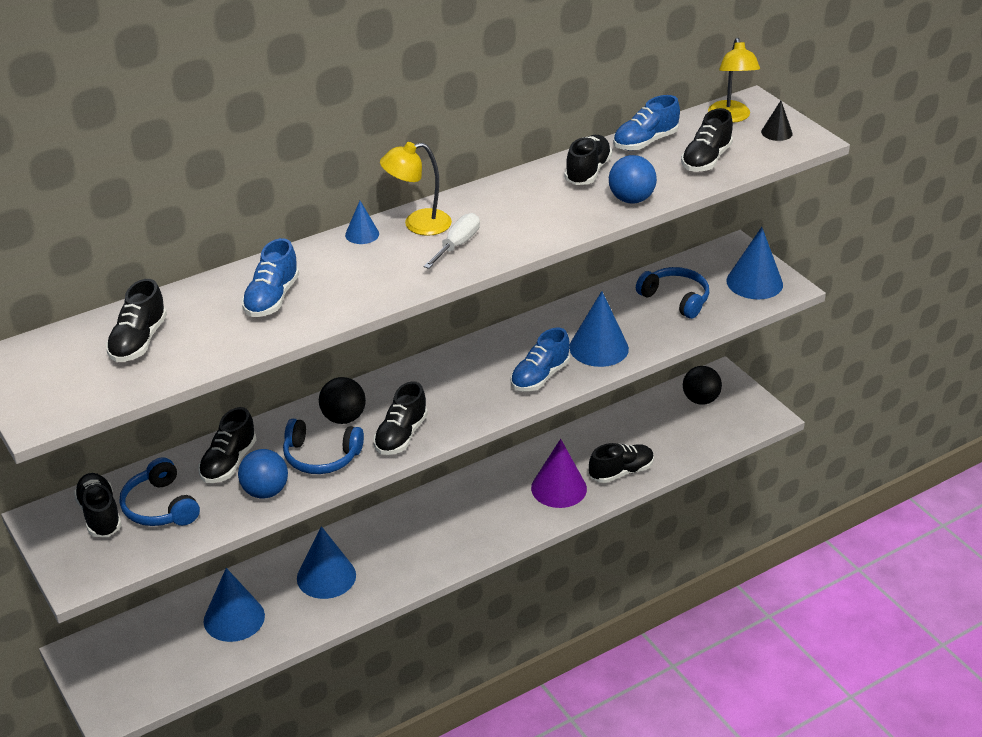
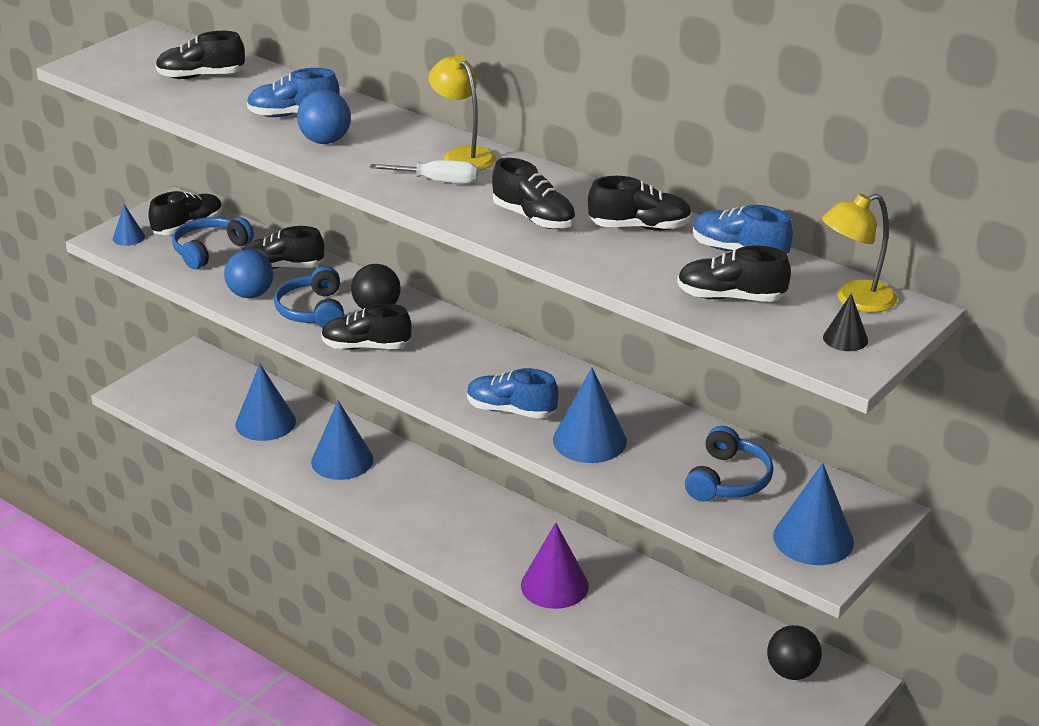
camera: 70 degrees right, 5 degrees down
(362, 234) = (426, 132): blue cone -> blue cone (128, 237)
(621, 472) = (610, 629): black shoe -> black shoe (534, 218)
(631, 199) = (599, 262): blue ball -> blue ball (325, 141)

